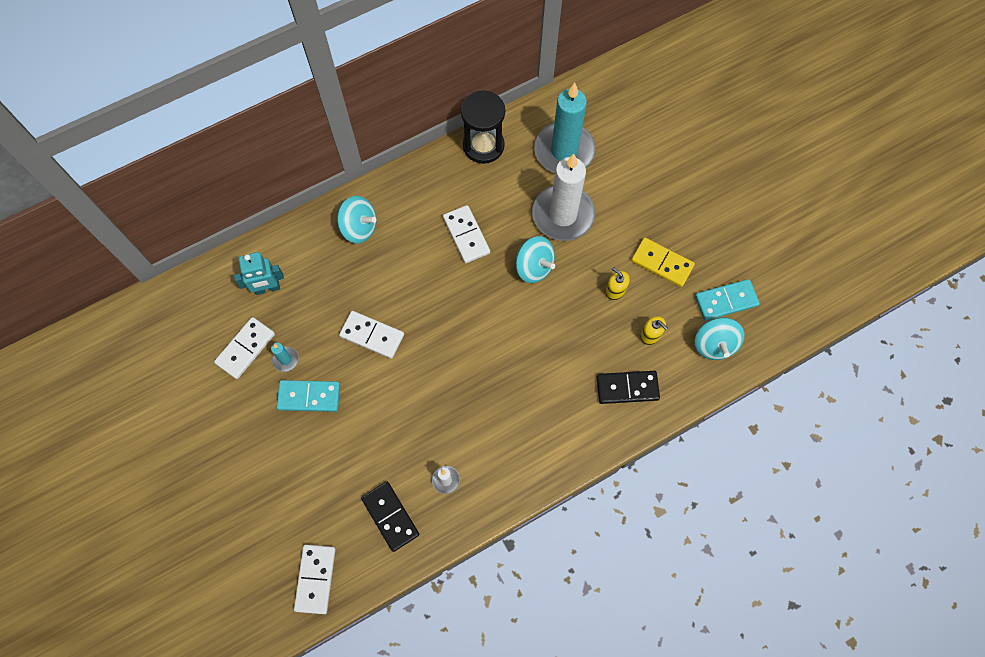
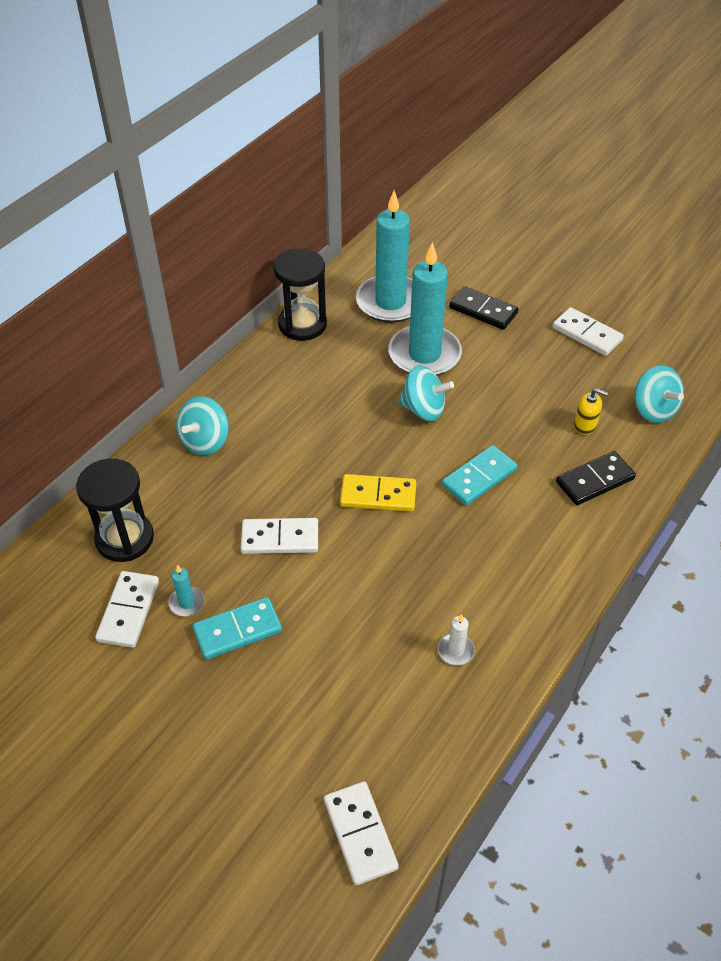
camera: 25 degrees left, 20 degrees down
(267, 288) = (124, 538): turquoise robot -> black hourglass
(359, 228) = (205, 441): turquoise spinning top -> turquoise spinning top turned 120 degrees clockwise
(390, 516) = (413, 718): black domino -> black domino (483, 310)
(466, 235) = (332, 407): white domino -> white domino (587, 334)
(563, 215) = (424, 354): white candle -> turquoise candle
(615, 291) = (522, 400): yellow soap dispenser -> none
(662, 263) = (553, 360): yellow domino -> yellow domino (378, 495)
(726, 301) = (637, 369): turquoise domino -> turquoise domino (479, 477)

